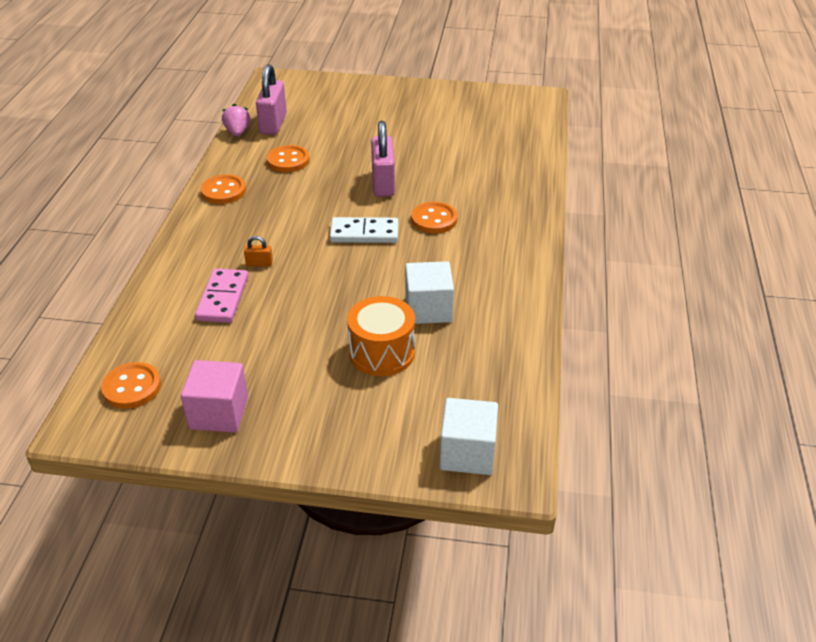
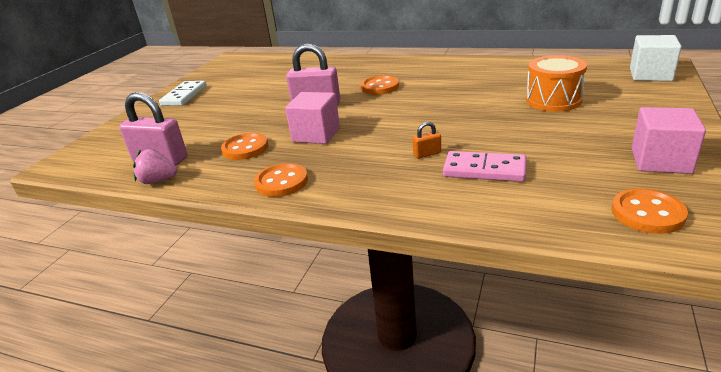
camera: 75 degrees left, 10 degrees down
(259, 264) = (427, 154): orange padlock -> orange padlock turned 60 degrees clockwise
(311, 194) = (316, 134): none -> pink cube
(364, 233) = (390, 110): white domino -> white domino (184, 96)
(428, 309) = (497, 87): white cube -> none

